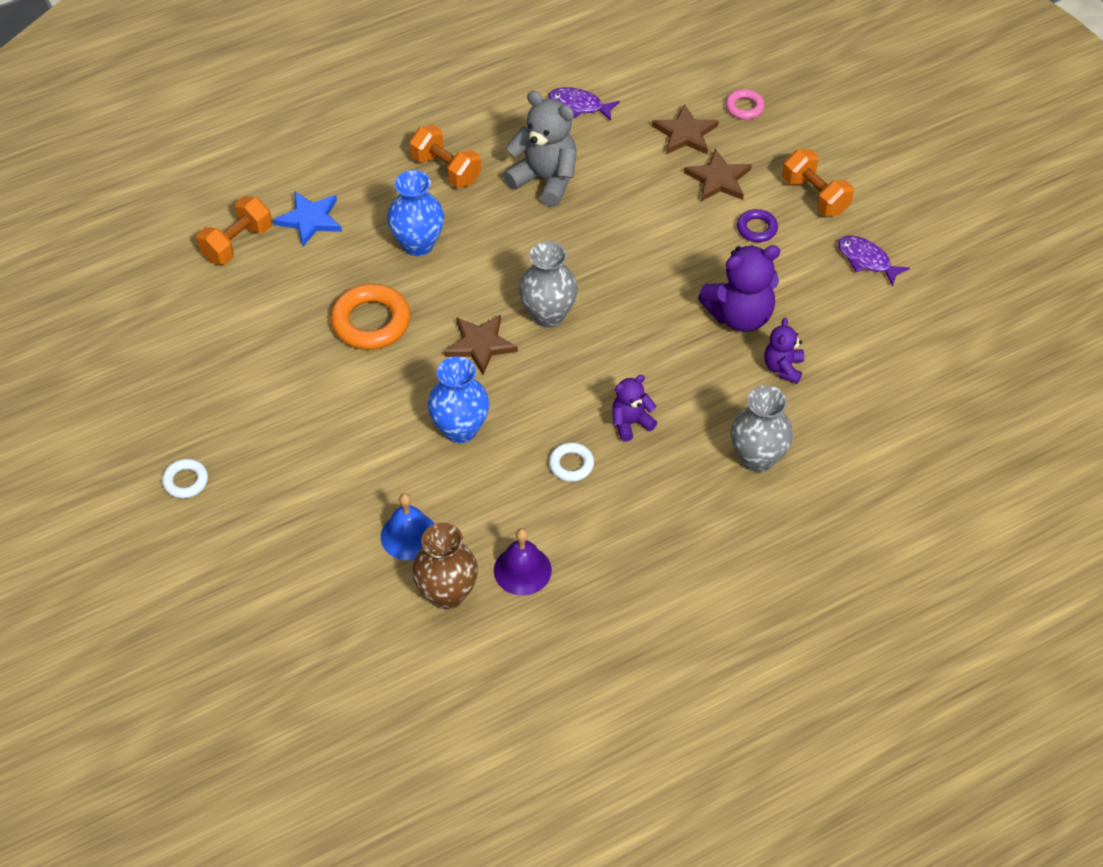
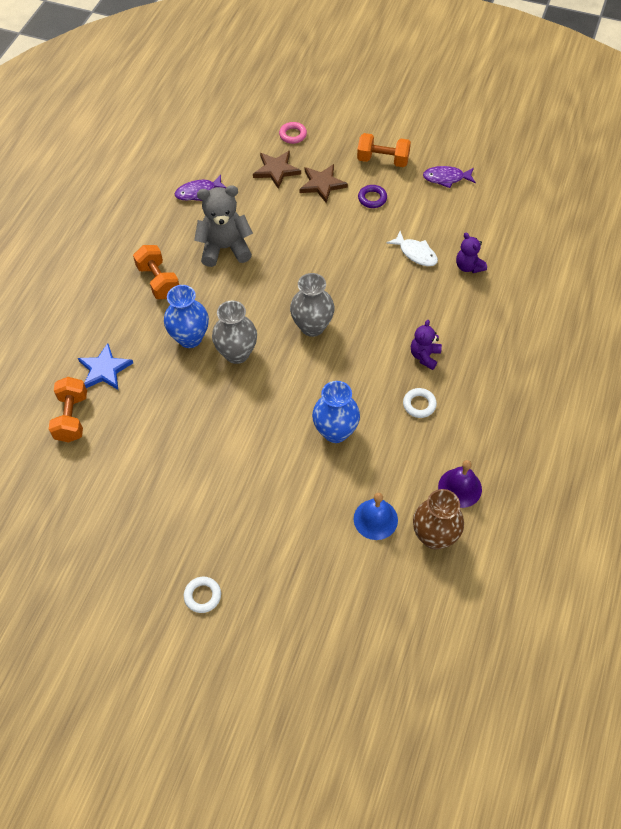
camera: 40 degrees left, 5 degrees up
(371, 322) = (212, 406): orange ring -> none
(446, 169) = (158, 281): orange dumbbell -> orange dumbbell turned 60 degrees clockwise
(480, 345) = (293, 372): brown star -> none
(740, 316) = (416, 253): purple teddy bear -> white fish
(757, 458) = (510, 326): grey vase -> grey vase (237, 353)

